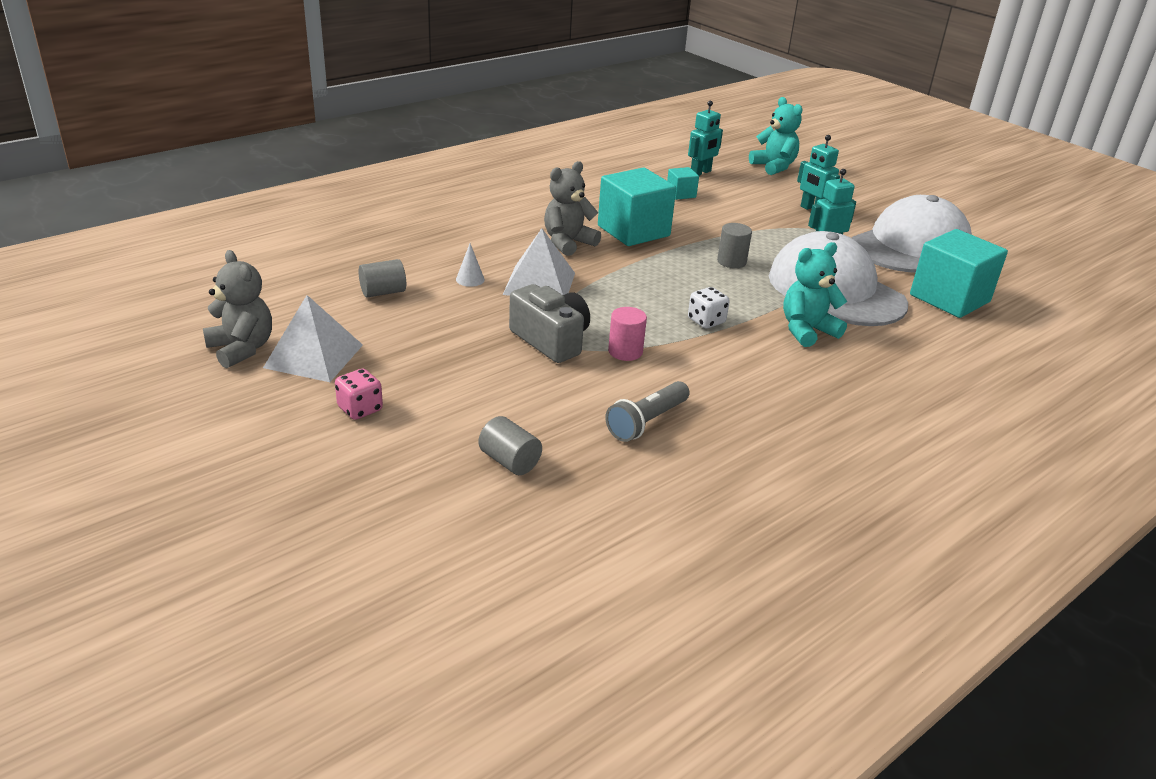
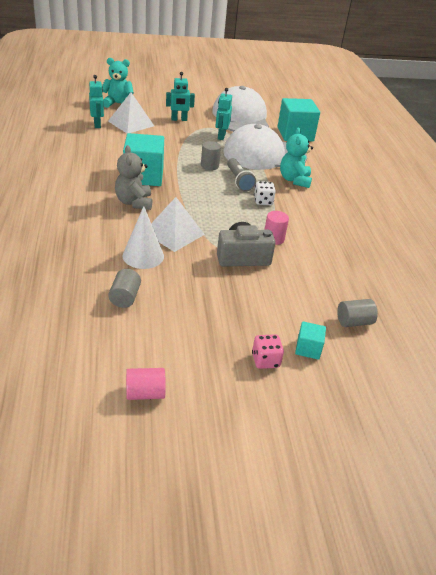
camera: 60 degrees left, 5 degrees up
(242, 349) = (145, 393): grey teddy bear -> pink cylinder
(313, 356) = (184, 359): white pyramid -> white pyramid (131, 123)
(470, 279) = (143, 256): white cone -> white cone, size x1.94
(646, 422) = (344, 262): grey flashlight -> grey flashlight (238, 181)
(681, 194) = (116, 142): turquoise cube -> turquoise cube (308, 349)

